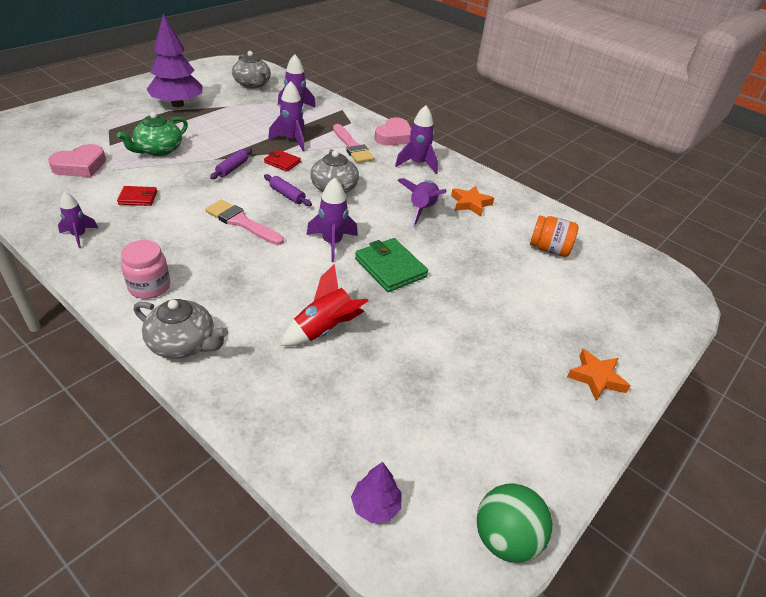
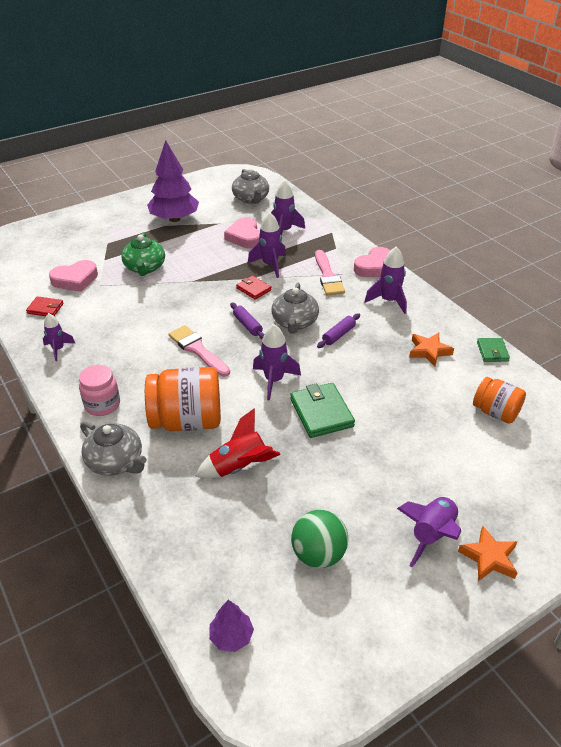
camera: 20 degrees right, 0 degrees up
(138, 198) = (115, 316): red wallet -> red wallet (45, 308)
(158, 150) = (145, 268): green teapot -> green teapot turned 60 degrees counterclockwise
(232, 168) = (205, 292): purple rolling pin -> purple rolling pin (338, 335)
(252, 291) = (187, 420): none -> orange jar
(257, 117) = (244, 237): none -> pink heart
(422, 210) = (375, 354): purple rocket -> purple rocket (431, 534)
(505, 539) = (336, 691): green ball -> green ball (318, 554)
(525, 199) = (492, 351): none -> green wallet

